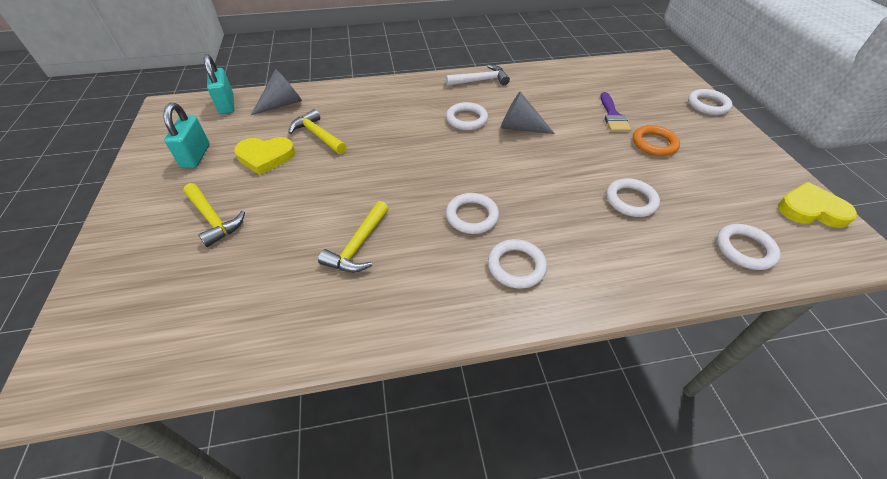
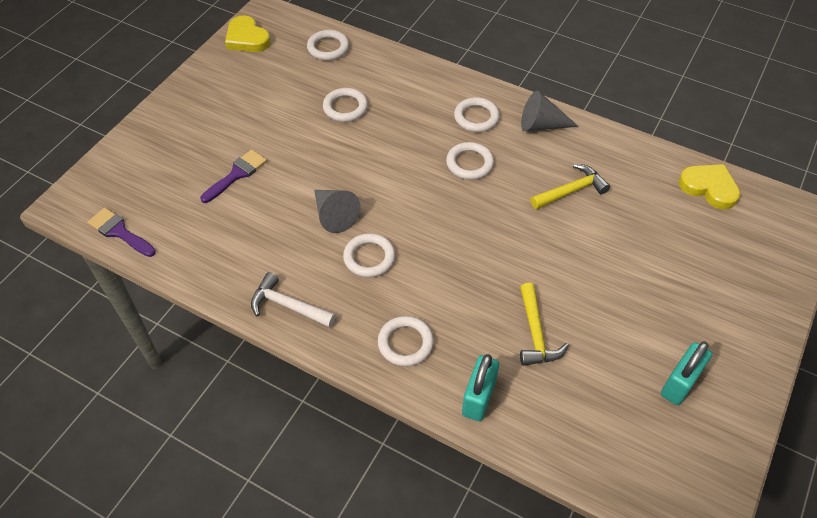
camera: 140 degrees left, 5 degrees up
(213, 219) = (678, 283): yellow hammer -> none
(227, 105) = (619, 470): turquoise padlock -> turquoise padlock (478, 398)
(265, 157) = (605, 334): yellow heart -> yellow heart (709, 188)
(282, 104) = (548, 421): grey cone -> grey cone (541, 125)
(613, 64) = (119, 232): none -> purple brush
(654, 143) = (253, 131): orange ring -> none
(708, 105) = (141, 132): white ring -> white ring (405, 343)

